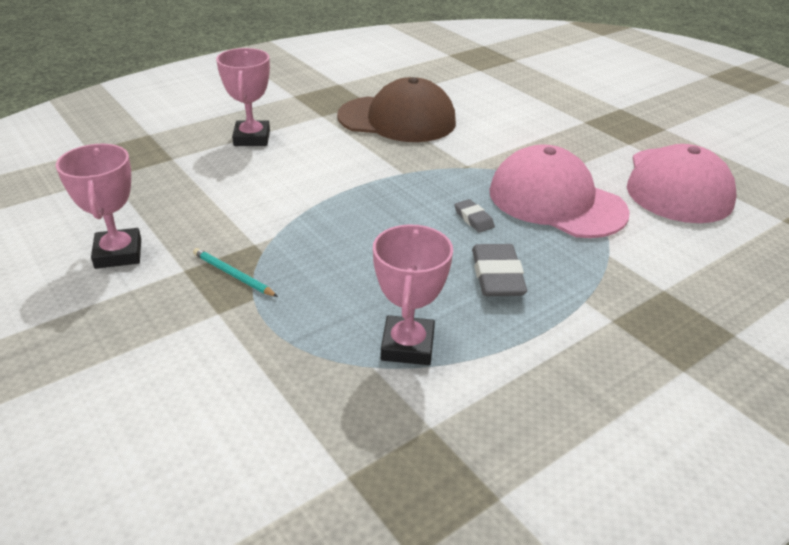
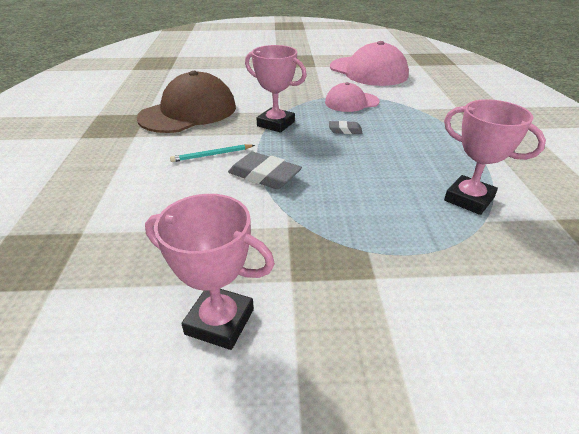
camera: 55 degrees left, 0 degrees up
(233, 275) = (325, 252): turquoise pencil -> turquoise pencil (212, 155)
(252, 138) = (117, 177): pink trophy -> pink trophy (276, 124)
(497, 276) = (413, 144): grey eraser -> grey eraser (264, 175)
(556, 201) = (351, 102): pink cap -> pink cap, size x0.57

